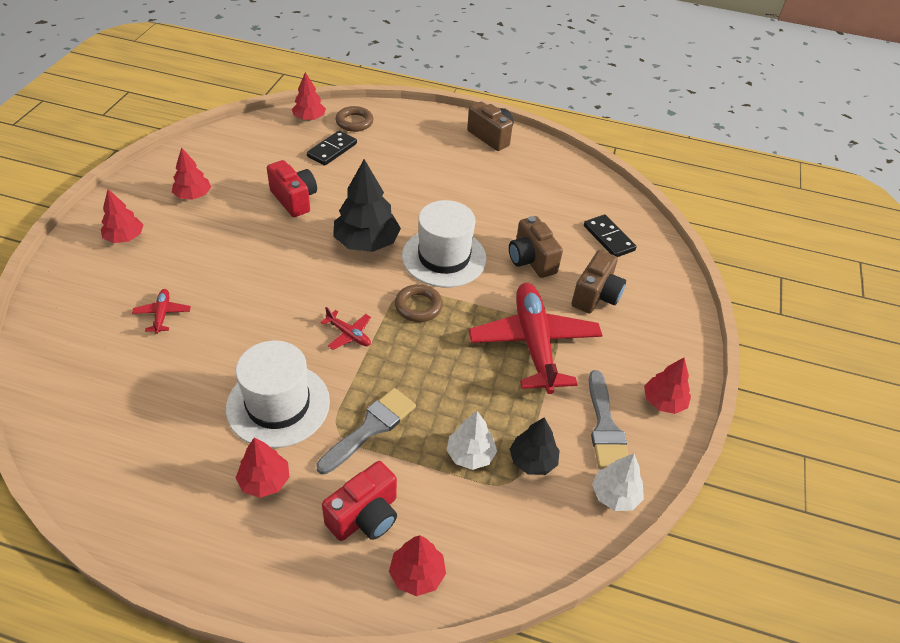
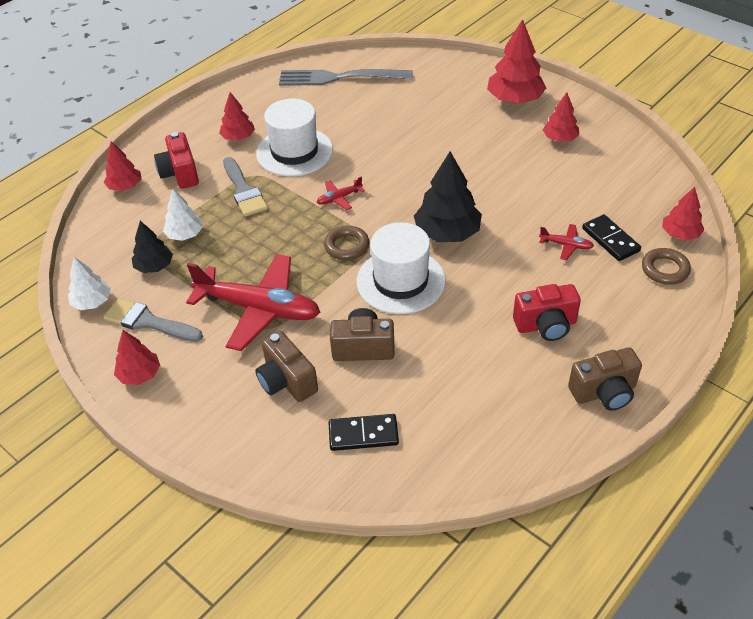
camera: 120 degrees right, 0 degrees up
(94, 413) = (340, 78): none -> grey fork
(125, 237) = (514, 99): red tree -> red tree, size x1.68
(162, 314) = (415, 110): red plane -> red plane (566, 245)
(294, 199) = (531, 198): red camera -> red camera (546, 325)

